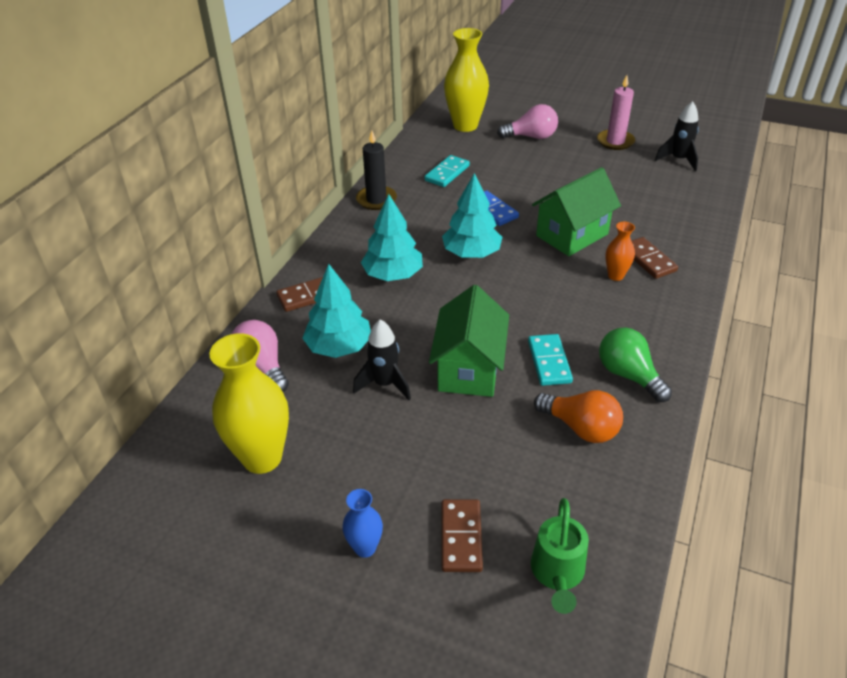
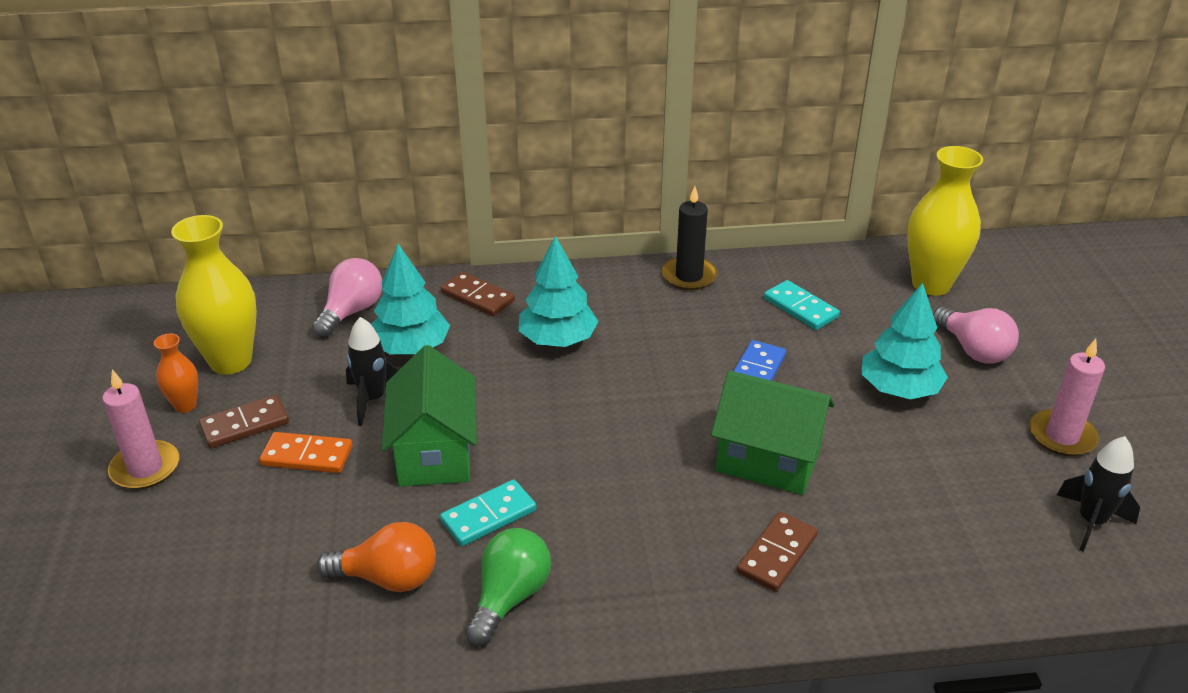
camera: 60 degrees right, 5 degrees down
(365, 548) = (145, 468): blue vase -> pink candle
(423, 438) = (307, 456): none -> orange domino
(447, 173) = (800, 308): turquoise domino -> turquoise domino turned 45 degrees clockwise
(461, 537) = (182, 530): brown domino -> brown domino (245, 425)
(469, 369) = (434, 453): green house -> green house turned 75 degrees counterclockwise
(471, 253) = (649, 384): turquoise tree -> turquoise tree (899, 389)
(557, 574) = (157, 621): green watering can -> none
(581, 428) = (388, 578): orange light bulb -> orange light bulb turned 90 degrees counterclockwise
(615, 276) = (711, 529): orange vase -> orange vase (185, 405)

